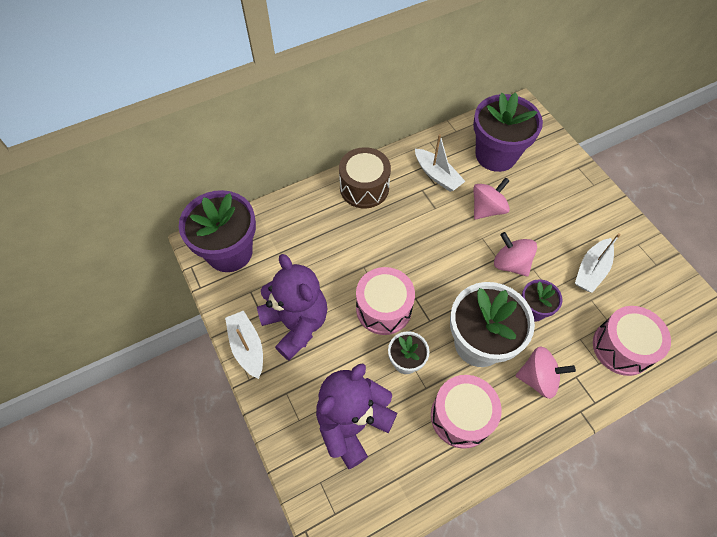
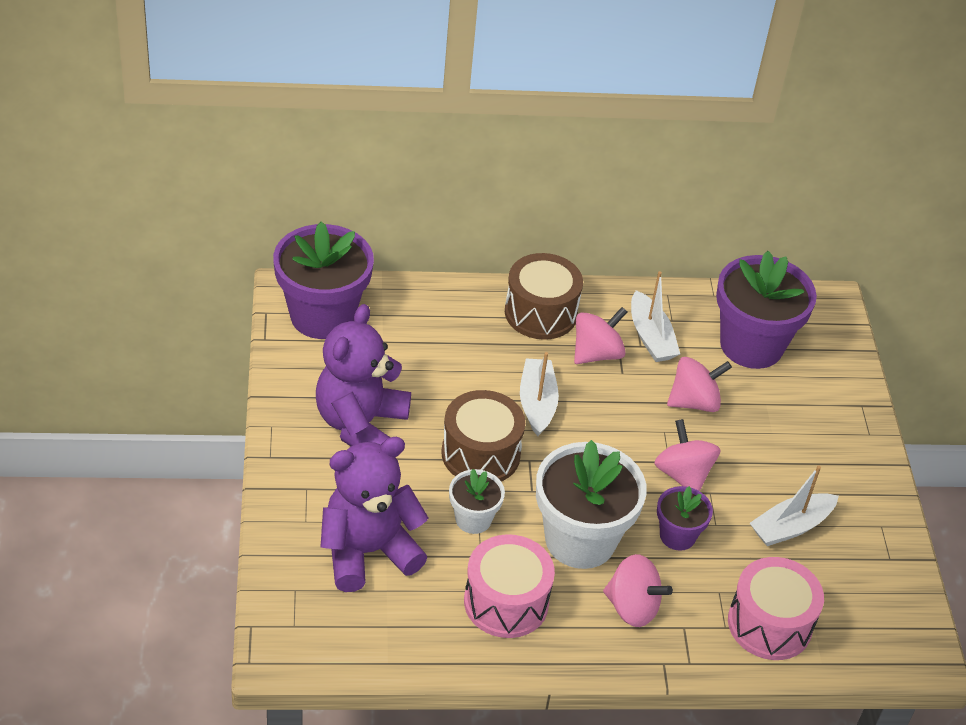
camera: 20 degrees right, 15 degrees down
(247, 347) = (287, 423): white boat -> white boat (537, 403)
(296, 324) = (360, 425): purple teddy bear -> purple teddy bear turned 150 degrees counterclockwise
(383, 308) = (480, 454): pink drum -> brown drum
(413, 201) = (596, 353): none -> pink spinning top

